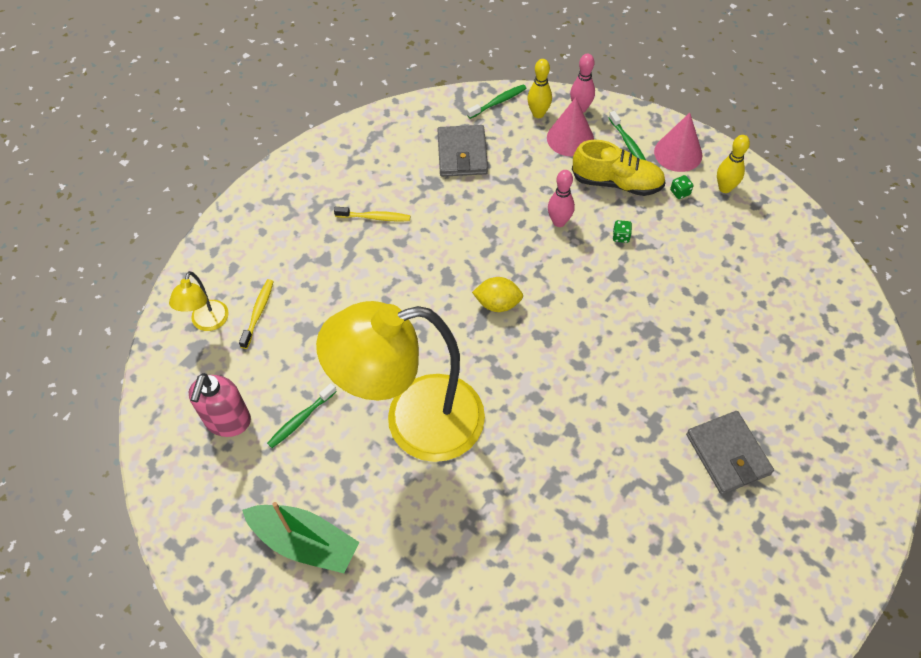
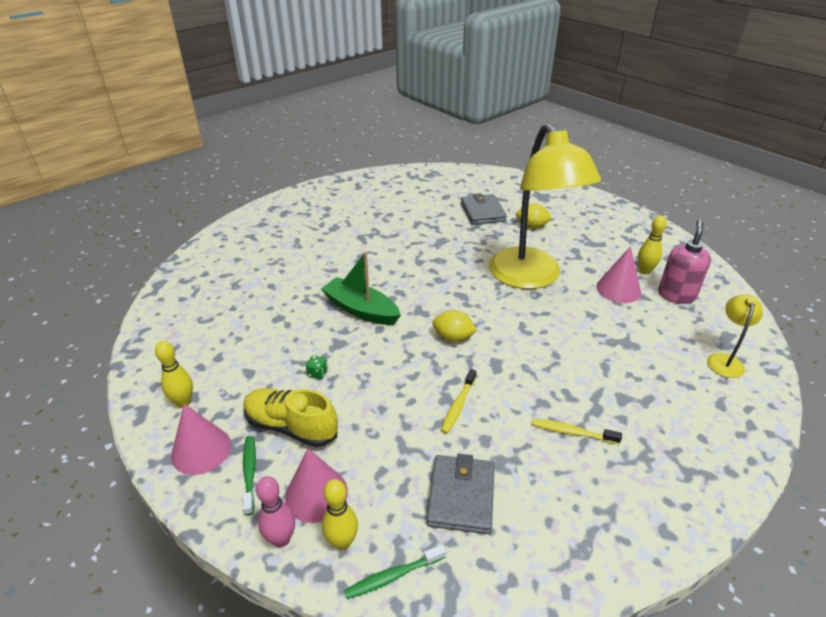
camera: 170 degrees left, 20 degrees down
(257, 466) = (645, 271): none -> yellow bowling pin
(258, 312) = (678, 361): yellow toothbrush -> yellow toothbrush (458, 405)
(300, 419) = (618, 289): green toothbrush -> pink cone
(305, 542) = (601, 237): green boat -> green boat (361, 310)
(414, 422) = (531, 278): yellow lamp -> yellow lamp turned 75 degrees clockwise
(415, 554) = (532, 226): none -> yellow lemon
(559, 222) = (372, 396): pink bowling pin -> none
(680, 192) = (232, 405): green dice -> none
(727, 454) = (322, 240): grey wallet -> grey wallet (482, 212)

